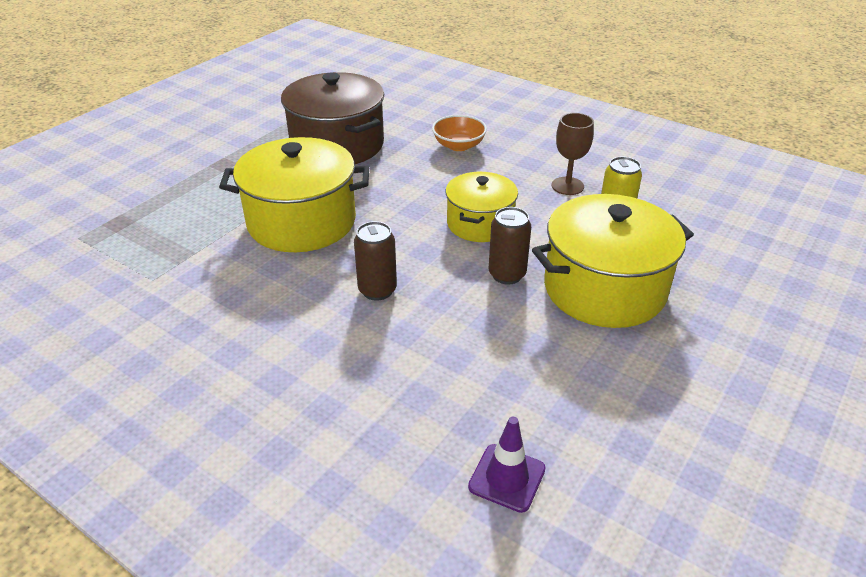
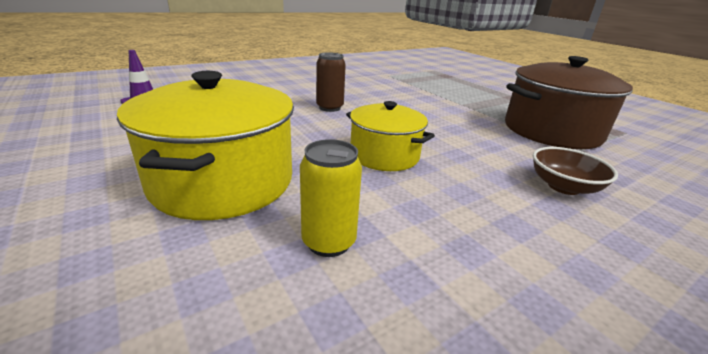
camera: 110 degrees right, 10 degrees down
(301, 222) = (425, 104): yellow pot -> none
(459, 145) = (563, 187): orange bowl -> brown bowl
(507, 275) = (299, 146): brown can -> none
(567, 186) = (439, 235): brown goblet -> none

